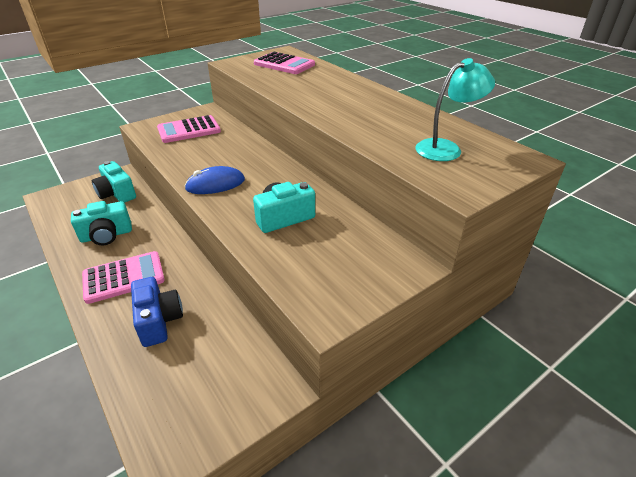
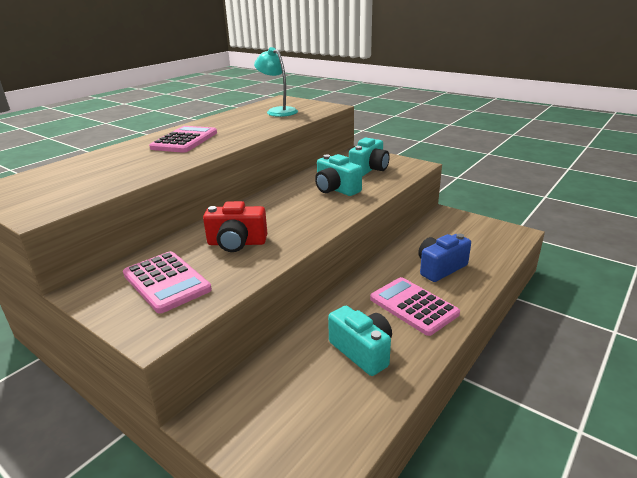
camera: 105 degrees left, 10 degrees down
(117, 194) = (267, 391): turquoise camera -> turquoise camera (369, 169)
(215, 154) = (237, 243): none -> red camera
(215, 184) = (302, 226): blue mouse -> none
(284, 64) = (63, 178): pink calculator -> pink calculator (185, 140)

